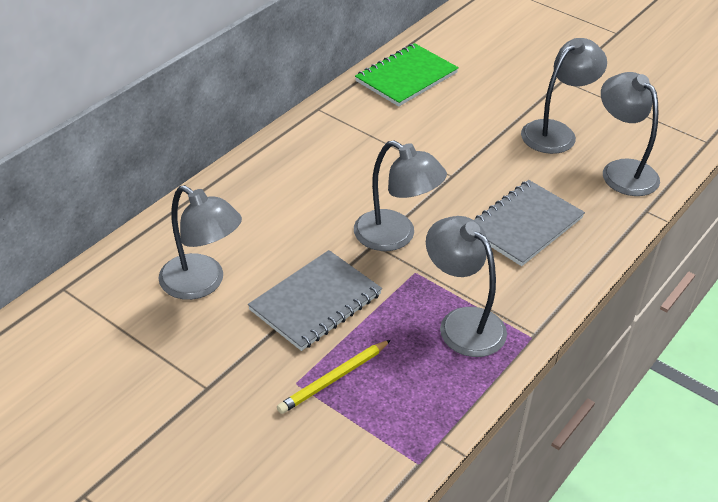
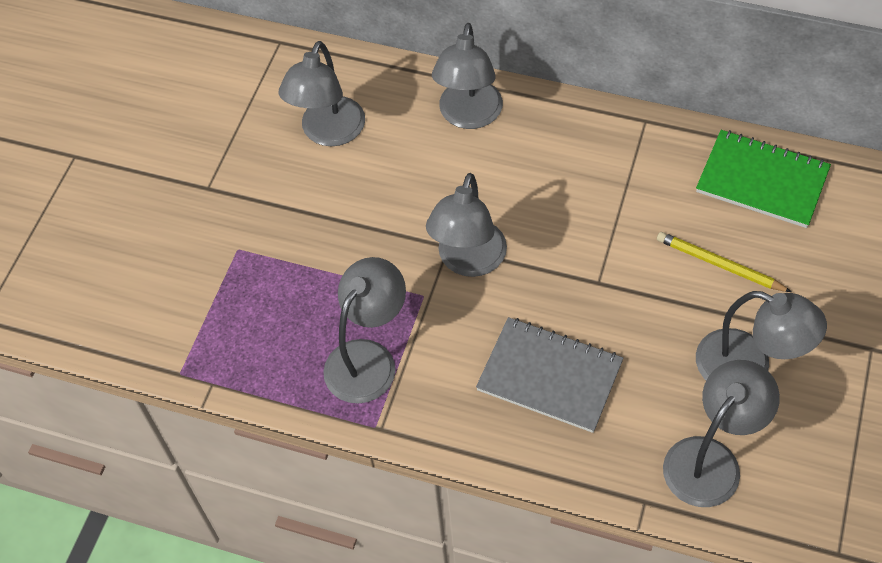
camera: 75 degrees right, 15 degrees up
(247, 194) = (468, 116): none -> grey lamp
(315, 302) = (343, 227): grey notebook -> none
(334, 379) = (253, 275): yellow pencil -> yellow pencil (719, 264)

